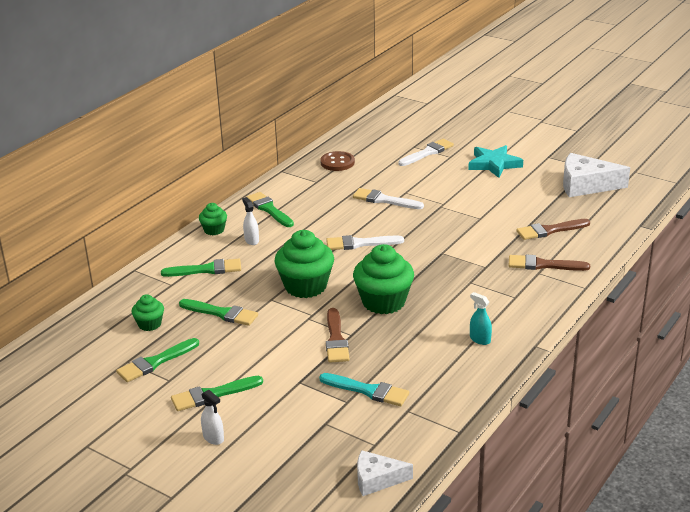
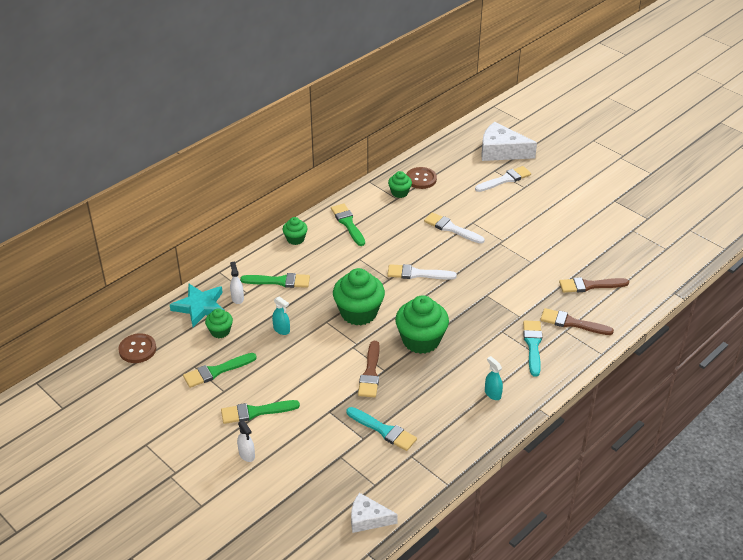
camera: 10 degrees right, 10 degrees up
(54, 354) = (137, 349): none -> brown button
(221, 313) = (281, 330): green brush -> turquoise spray bottle
(251, 240) = (325, 255): white spray bottle -> white spray bottle (237, 298)
(318, 176) = (399, 193): none -> green cupcake
(494, 164) = (562, 202): turquoise star -> turquoise star (200, 307)
(508, 290) = (533, 345): none -> turquoise brush
(586, 185) = (639, 239): white cheese -> white cheese (501, 151)

